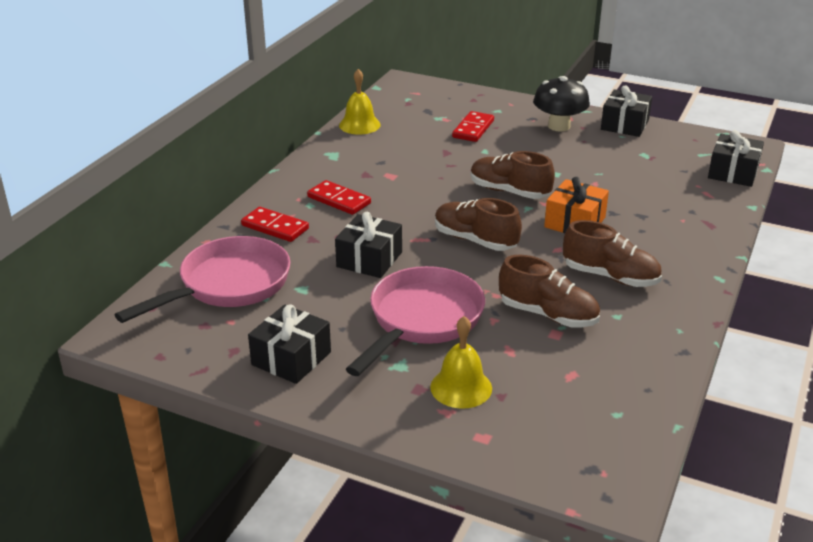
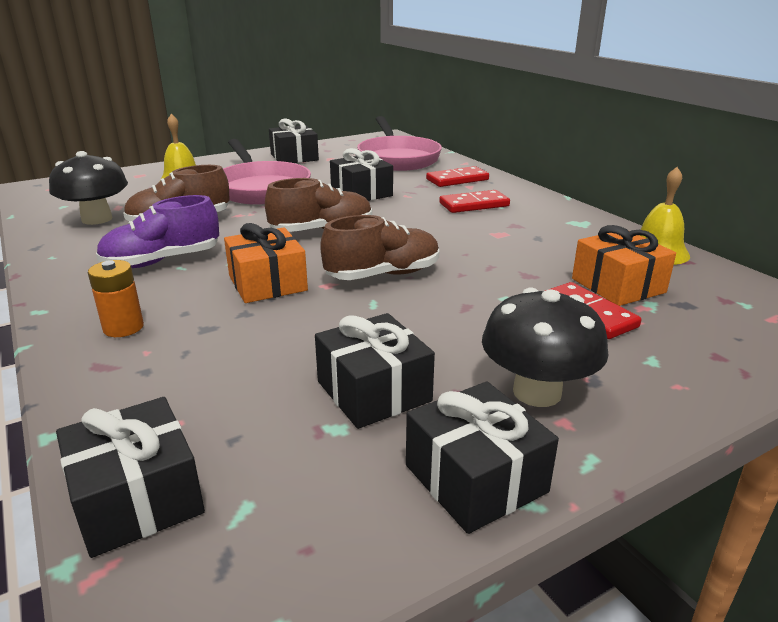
camera: 125 degrees right, 5 degrees down
(427, 128) = (618, 285): none -> orange gift
(606, 364) = (97, 219): none -> black mushroom
(610, 277) = (162, 261): brown shoe -> purple shoe
(613, 155) = (374, 391): none -> black gift
(682, 239) = (123, 328): none -> orange battery

